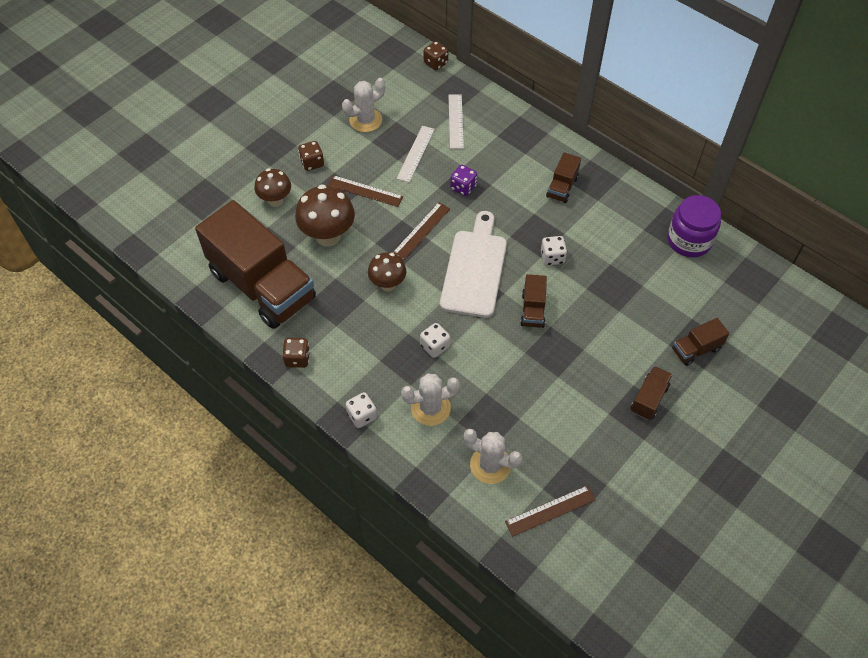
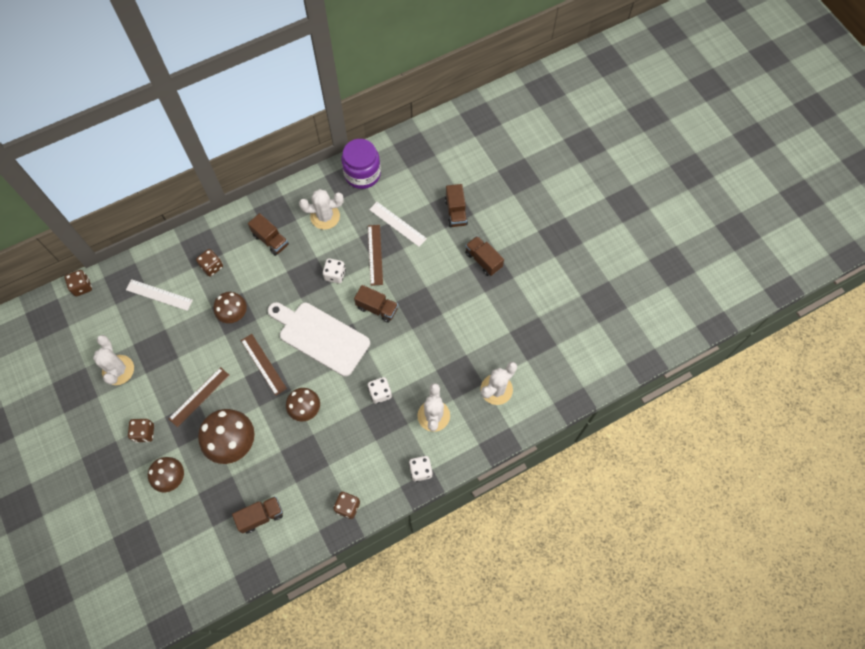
camera: 70 degrees left, 10 degrees up
(262, 285) = (261, 516): brown truck -> brown truck, size x0.41
(416, 153) = (179, 340): white ruler -> white ruler (397, 224)
(463, 187) = (234, 315): purple dice -> brown mushroom
(506, 150) = (212, 267): none -> brown dice
(550, 510) = (545, 362): brown ruler -> brown ruler (375, 254)
(616, 224) = (325, 216): none -> white cactus

